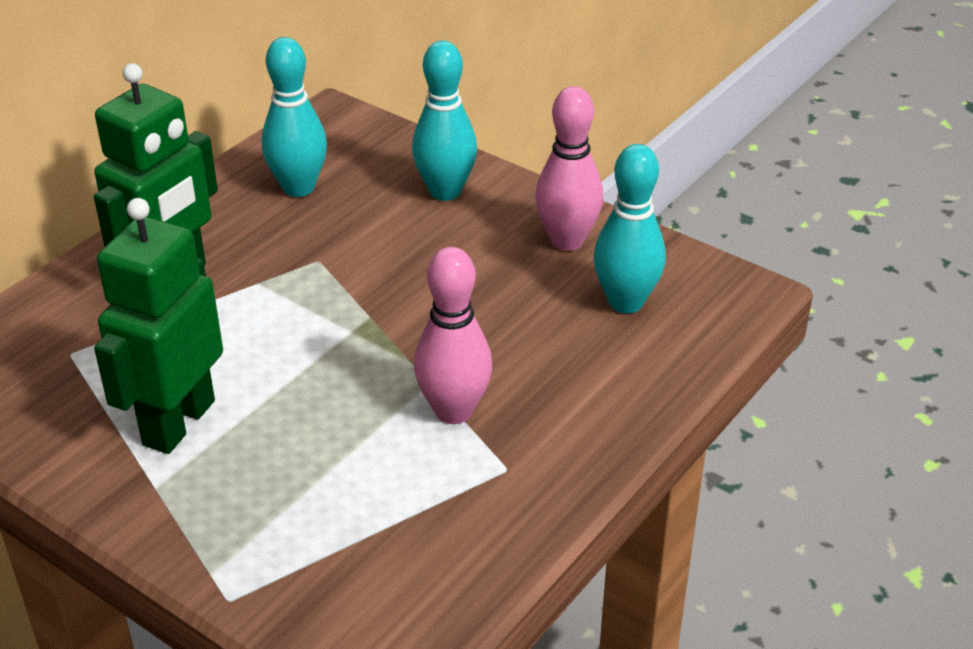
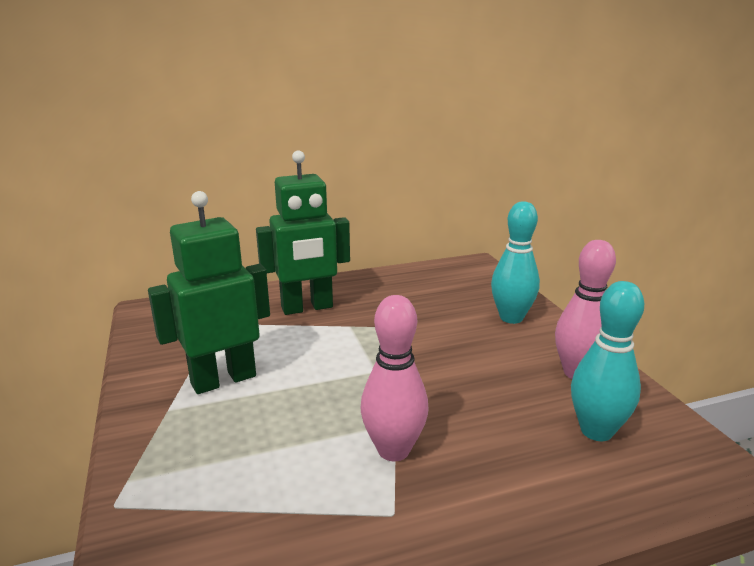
camera: 35 degrees right, 15 degrees down
(298, 188) = (422, 289): turquoise bowling pin -> none

